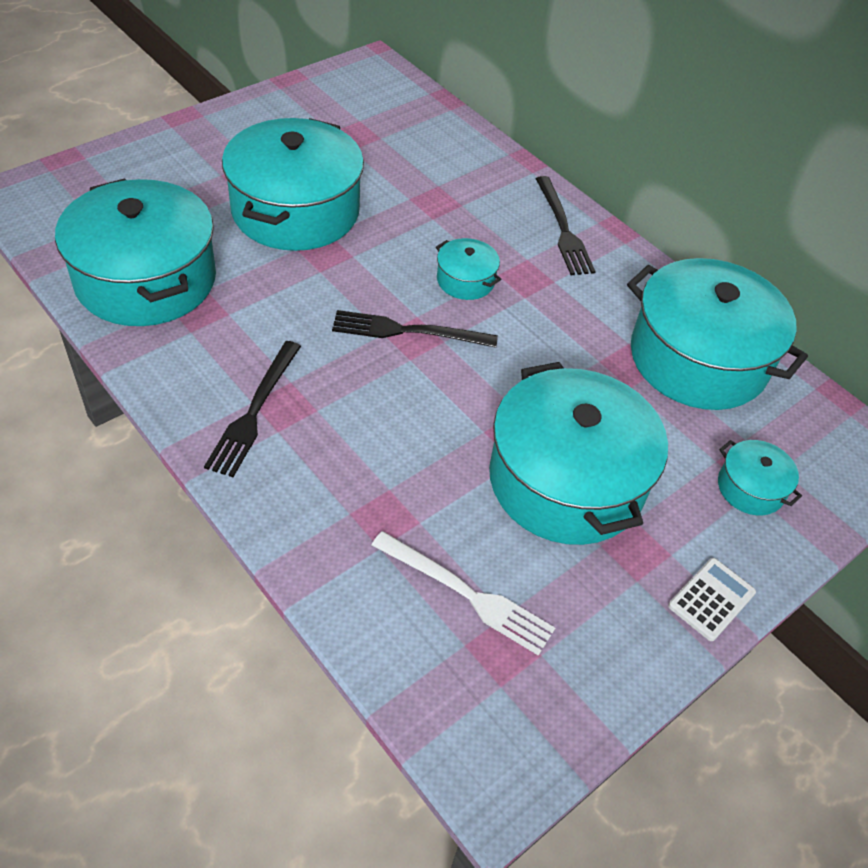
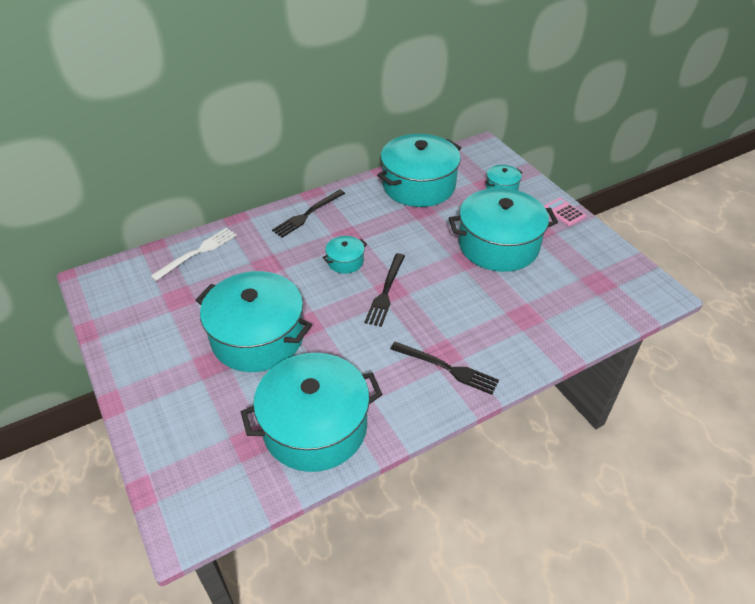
camera: 75 degrees left, 5 degrees down
(466, 594) = (569, 290): white fork -> white fork (197, 253)
(563, 229) = (307, 214): black fork -> black fork turned 135 degrees clockwise
(711, 599) = (564, 212): white calculator -> pink calculator

